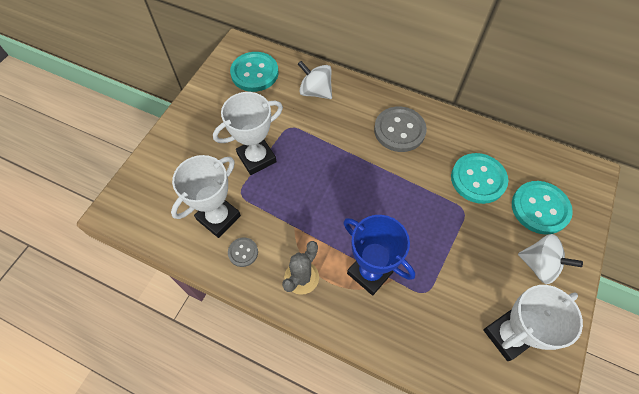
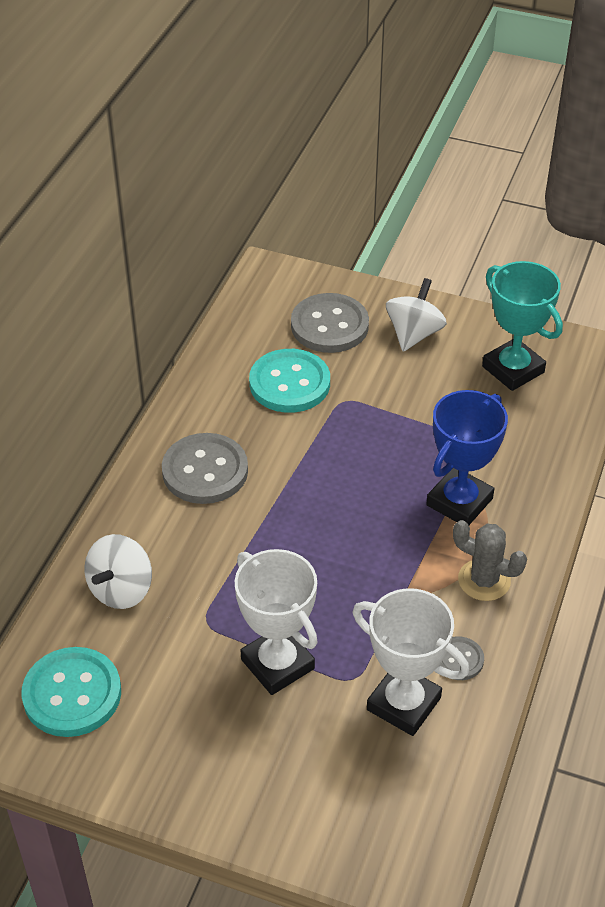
camera: 95 degrees left, 15 degrees down
(508, 335) = (513, 369): white trophy -> turquoise trophy
(540, 208) = (329, 325): turquoise button -> grey button

